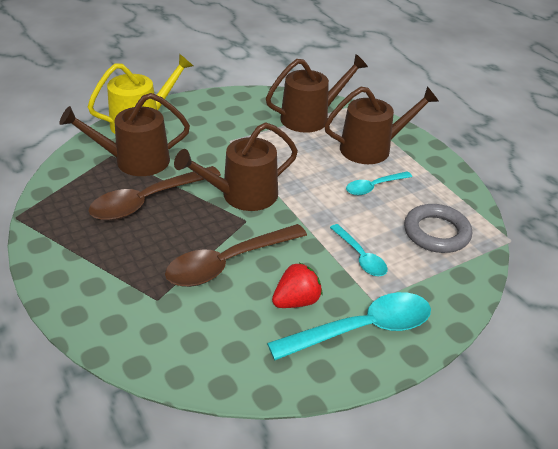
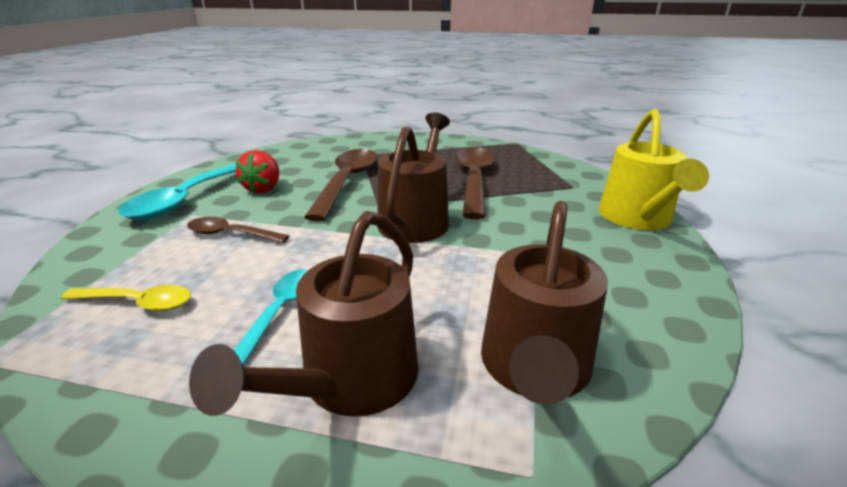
camera: 135 degrees right, 10 degrees down
(135, 161) = (549, 193): brown watering can -> none
(360, 256) = (231, 234): turquoise spoon -> brown spoon
(436, 232) = (137, 303): grey ring -> yellow spoon

